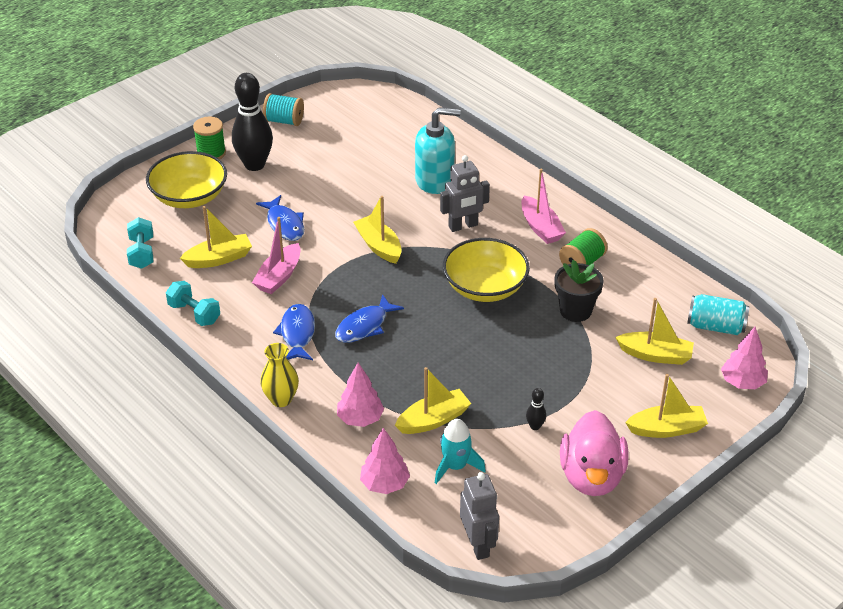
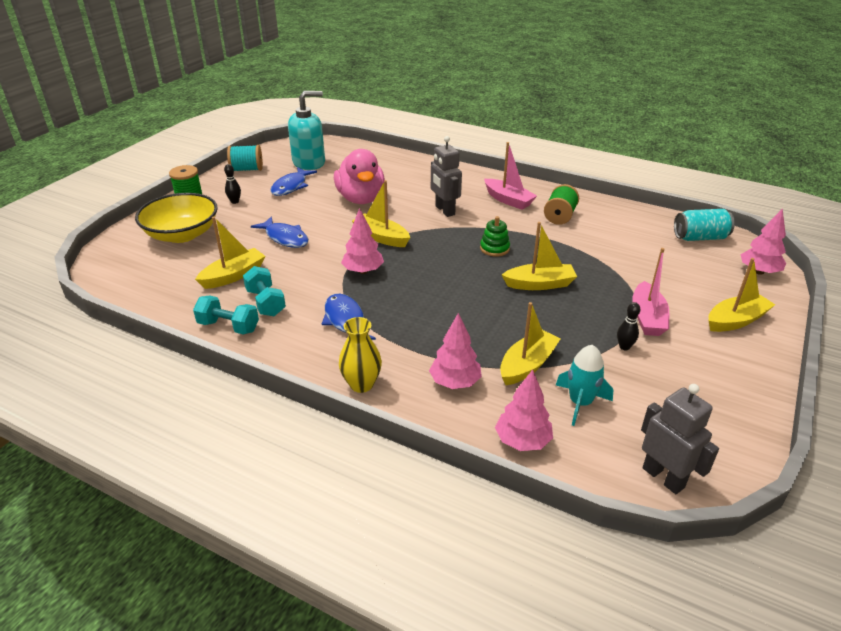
camera: 20 degrees left, 5 degrees down
(142, 253) = (150, 287): turquoise dumbbell -> turquoise dumbbell (266, 302)
(254, 165) = (235, 201): black bowling pin -> black bowling pin, size x0.41
(279, 276) = (301, 278): pink boat -> pink boat (647, 318)
(340, 283) = (363, 271): none -> pink tree
(364, 326) = (407, 300): blue fish -> blue fish (291, 187)
(435, 180) = (400, 185): turquoise soap dispenser -> turquoise soap dispenser (309, 162)
(463, 226) = (444, 210): grey robot -> grey robot turned 105 degrees clockwise
(485, 287) = (494, 248): yellow bowl -> green stacking toy
(575, 311) = (582, 249): black flower pot -> none
(591, 476) = (711, 377): pink duck -> pink duck (361, 199)
(655, 355) = (674, 267): yellow boat -> yellow boat (539, 284)

